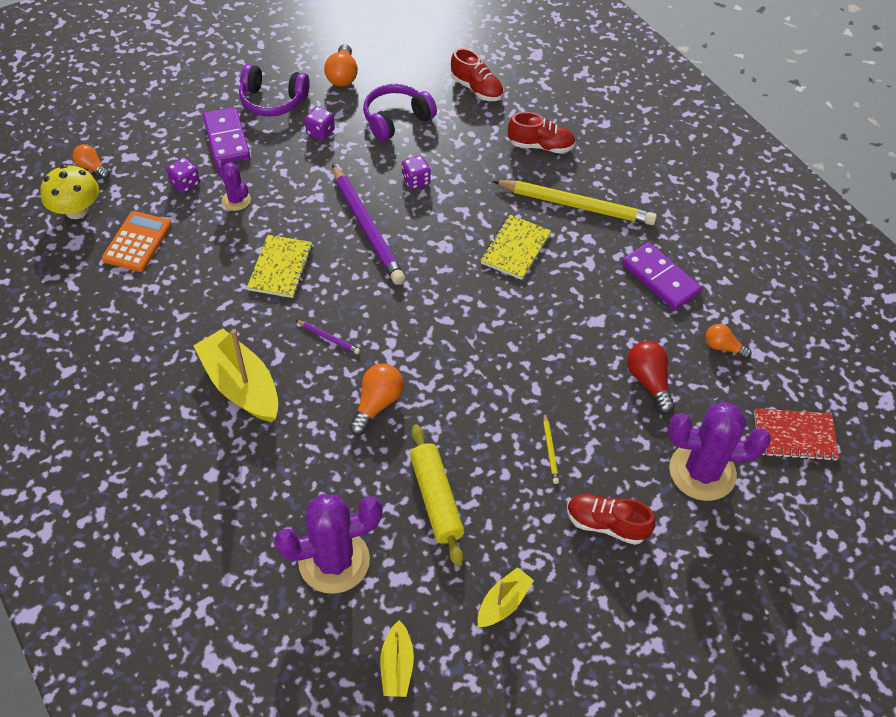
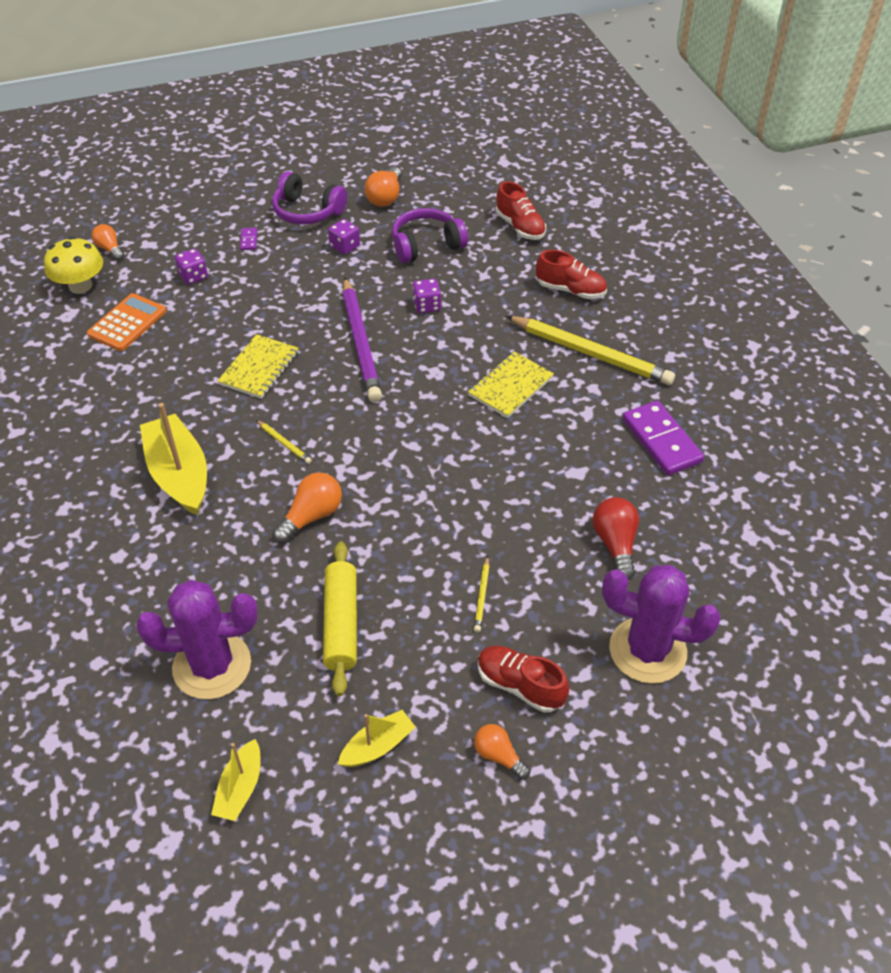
camera: 15 degrees right, 5 degrees down
(226, 138) = (249, 240): purple domino -> purple domino, size x0.43
(236, 200) = (238, 298): purple cactus -> none
(329, 338) = (284, 443): purple pencil -> yellow pencil
(722, 347) = (711, 523): orange light bulb -> orange light bulb (498, 756)
(794, 436) = (768, 632): red notebook -> none

